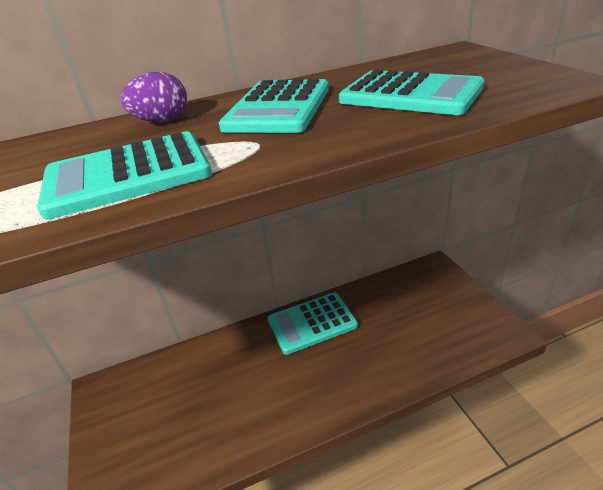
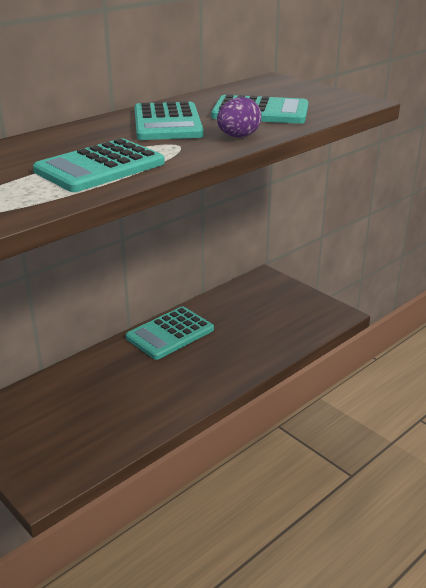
camera: 25 degrees left, 5 degrees down
(162, 121) = (76, 135): purple egg -> purple egg (238, 136)

